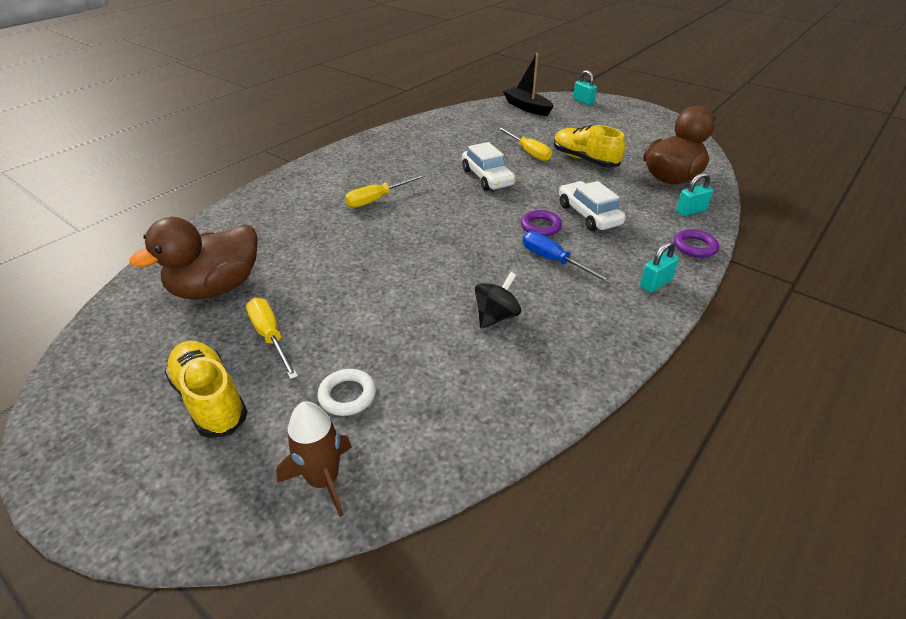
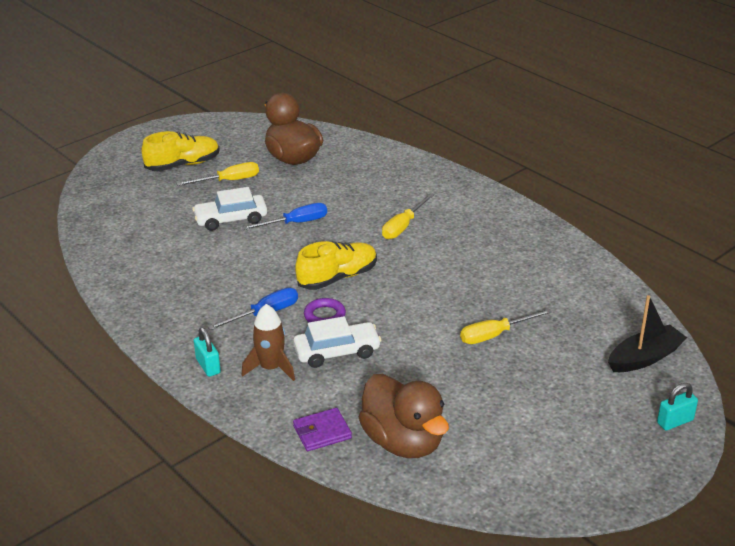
camera: 100 degrees right, 5 degrees down
(323, 480) = (104, 201): brown rocket -> brown rocket (271, 368)
(347, 395) = (160, 208): white ring -> none
(378, 199) = (403, 226): yellow screwdriver -> yellow screwdriver turned 120 degrees counterclockwise
(378, 264) = (295, 223): none -> blue screwdriver
(487, 177) = (434, 295): white car -> white car (231, 219)
(496, 316) = (205, 272): black spinning top -> none
(584, 160) = (467, 377): yellow shoe -> yellow shoe (337, 277)
(691, 211) = (322, 432): turquoise padlock -> purple wallet
(694, 247) = (253, 411): purple ring -> none

